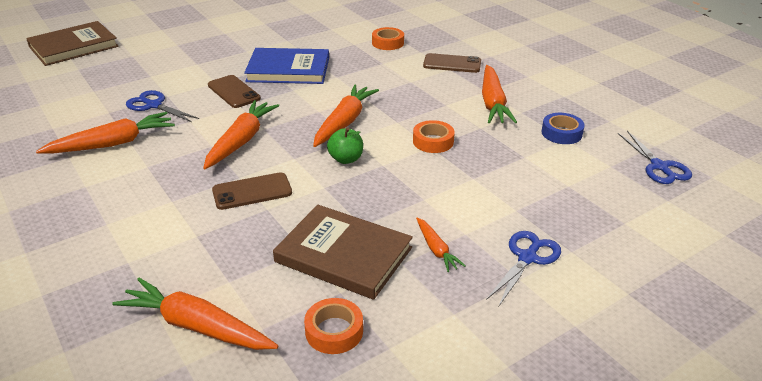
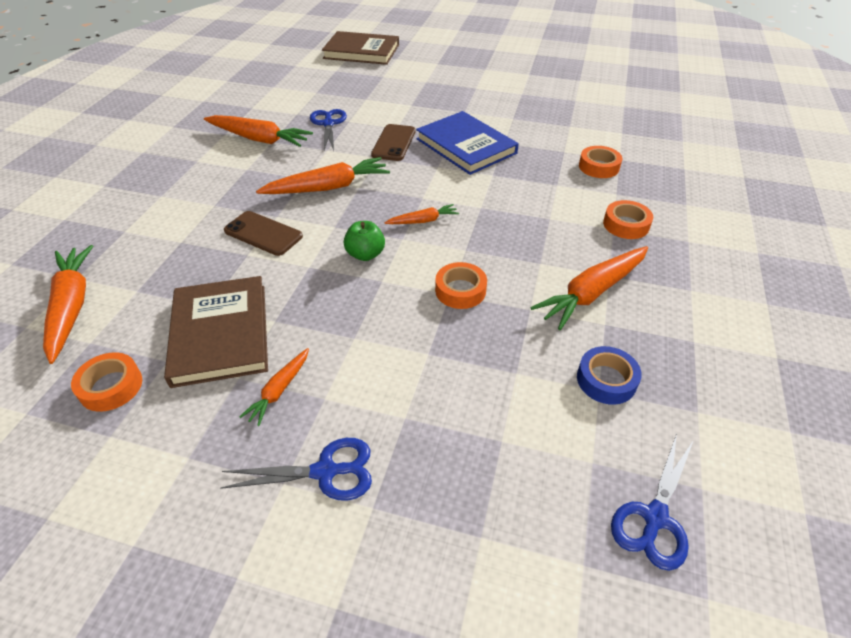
camera: 50 degrees right, 10 degrees up
(344, 122) = (423, 221): orange carrot -> orange carrot, size x0.54
(452, 64) = (626, 225): brown phone -> orange tape

